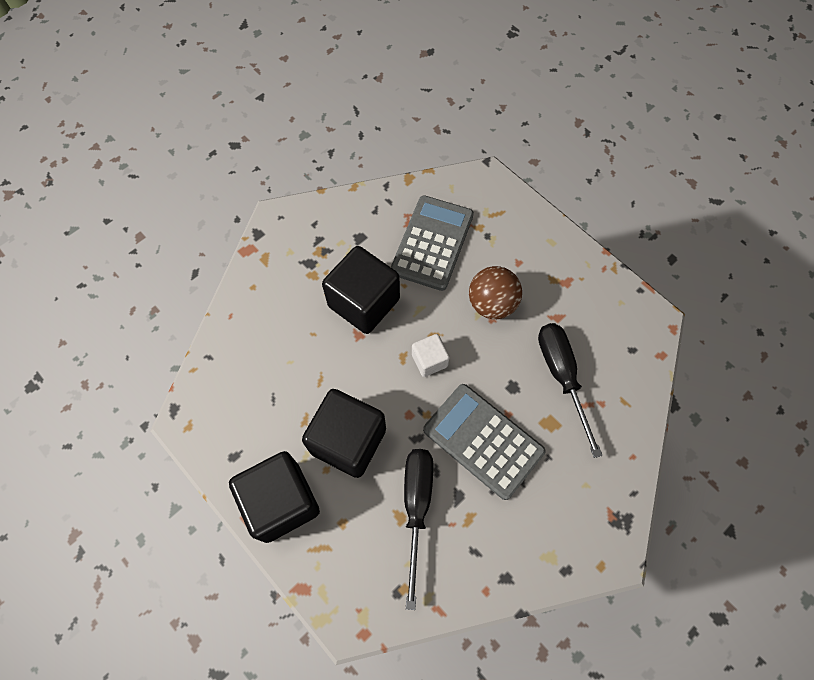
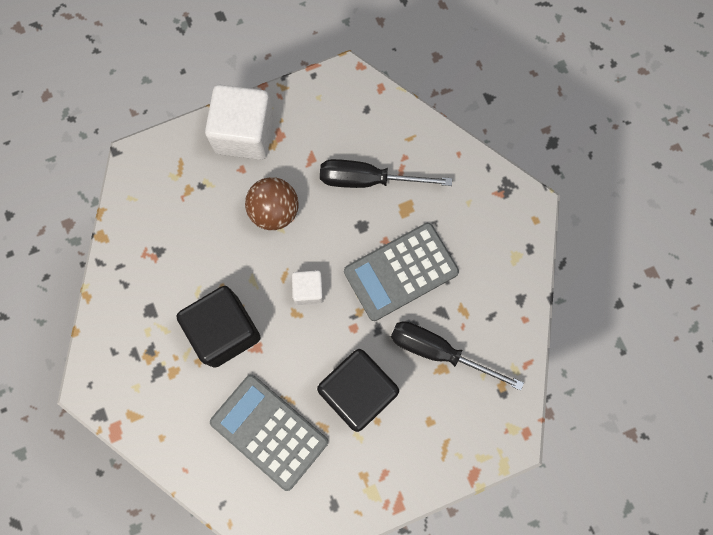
camera: 70 degrees left, 10 degrees up
(281, 502) = (392, 471): black cube -> none
(432, 243) = (187, 241): grey calculator -> grey calculator (269, 431)
(553, 253) = (244, 134): none -> white cube

